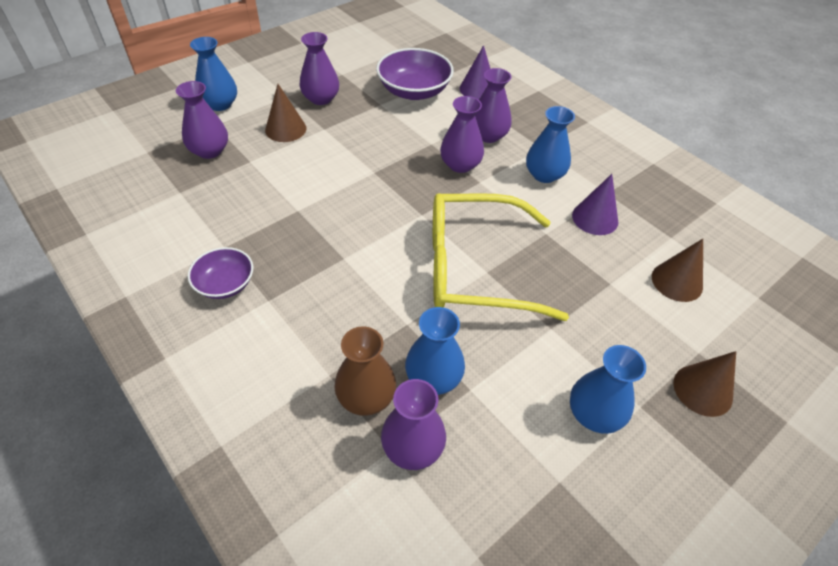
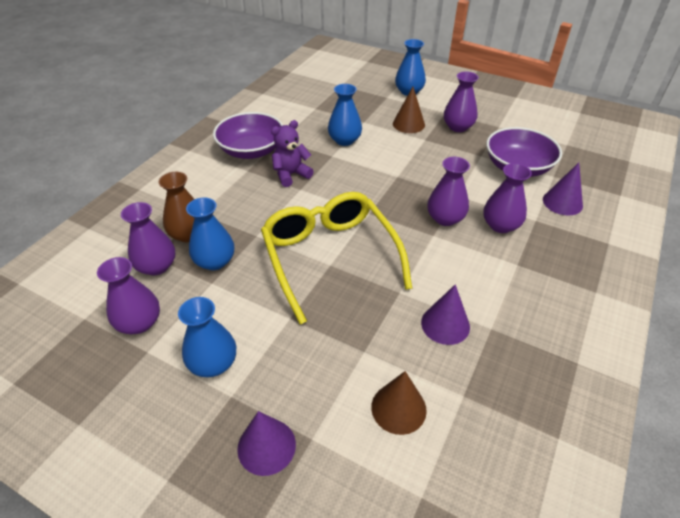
camera: 70 degrees right, 5 degrees down
(209, 151) = (360, 104): purple vase -> purple vase (139, 323)
(225, 284) = (251, 150): purple bowl -> purple bowl, size x1.66
(309, 258) = (291, 175): none -> purple teddy bear
(544, 175) = (478, 275): blue vase -> blue vase (344, 140)
(703, 390) = (266, 446): brown cone -> purple cone

